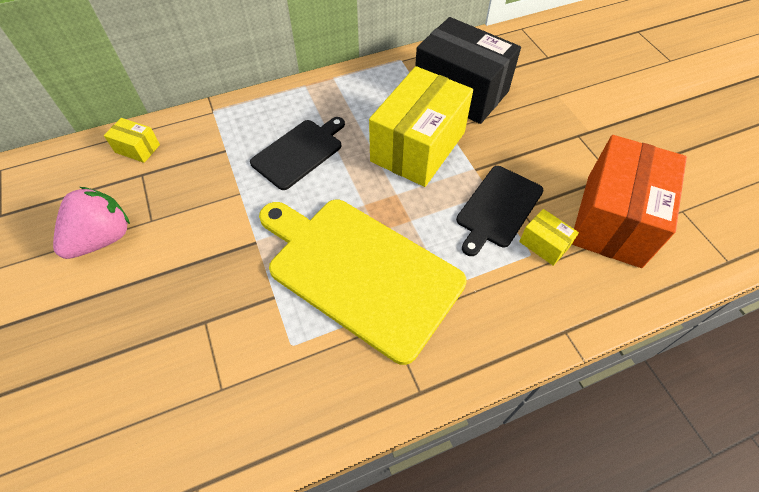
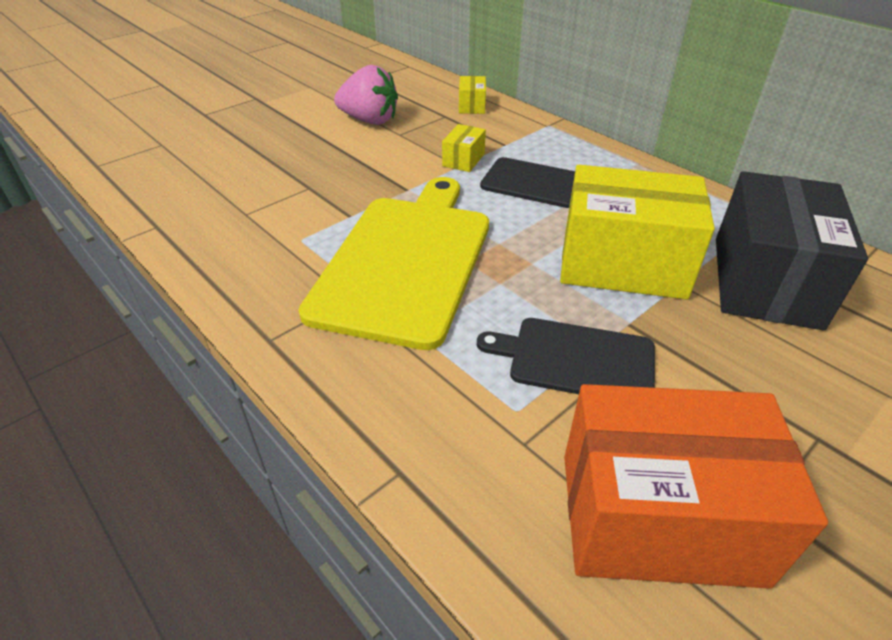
camera: 70 degrees right, 15 degrees down
(544, 244) = (543, 423): yellow box -> yellow box (463, 160)

